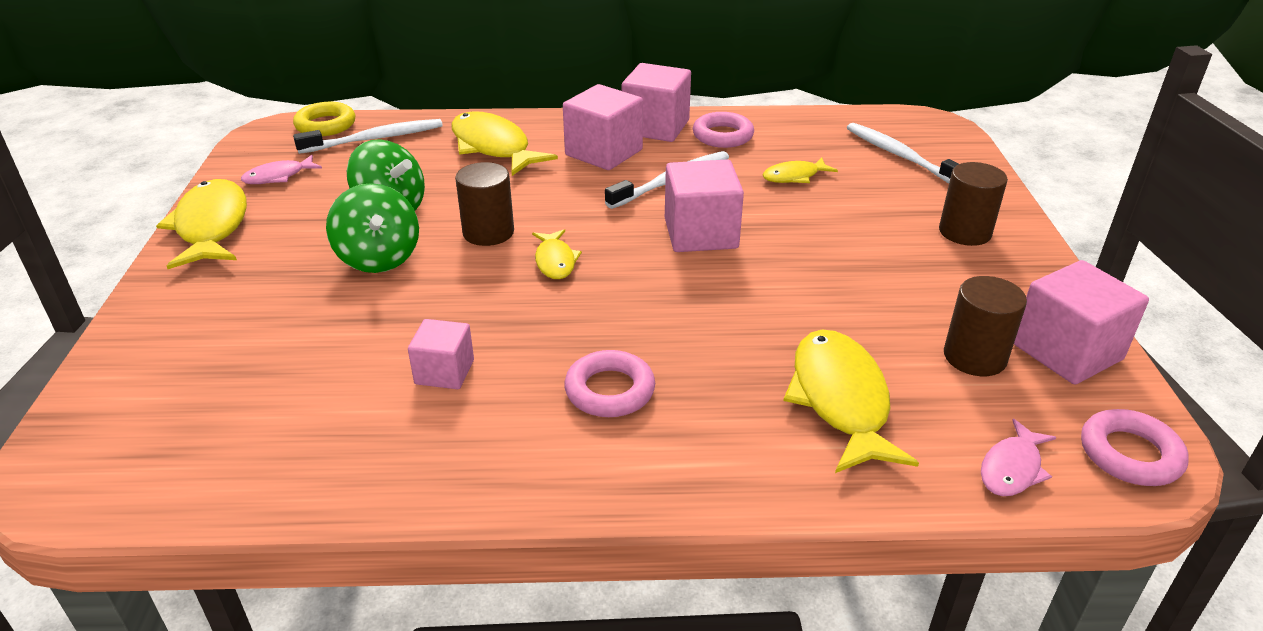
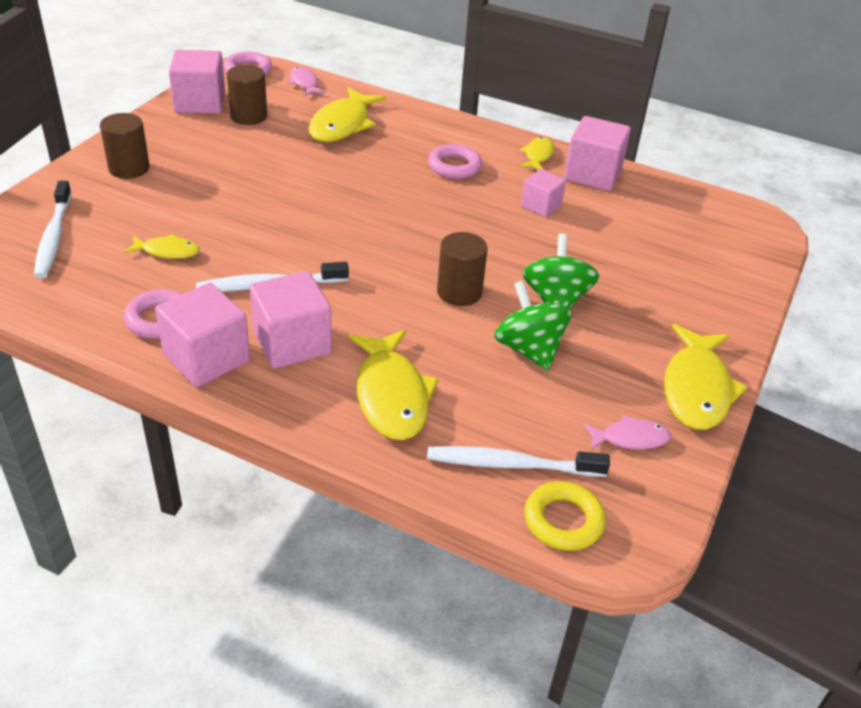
camera: 155 degrees left, 5 degrees up
(555, 261) = (426, 249): yellow fish -> yellow fish (538, 155)
(701, 233) = (303, 232): pink cube -> pink cube (592, 174)
(1012, 468) = (304, 83): pink fish -> pink fish turned 90 degrees counterclockwise

